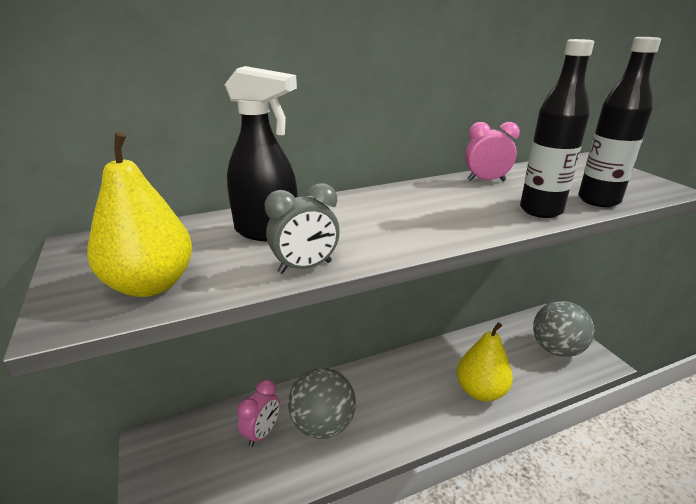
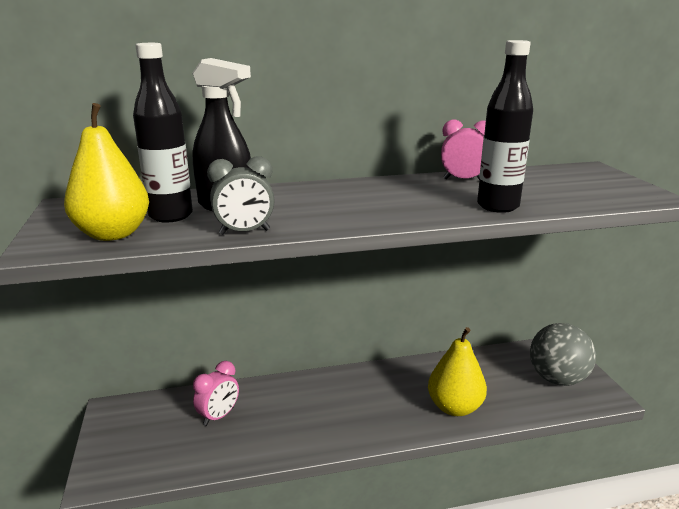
camera: 10 degrees right, 5 degrees down
(323, 425) = (279, 417): grey ball -> none
(598, 200) = (567, 202): black bottle -> black bottle (171, 216)

